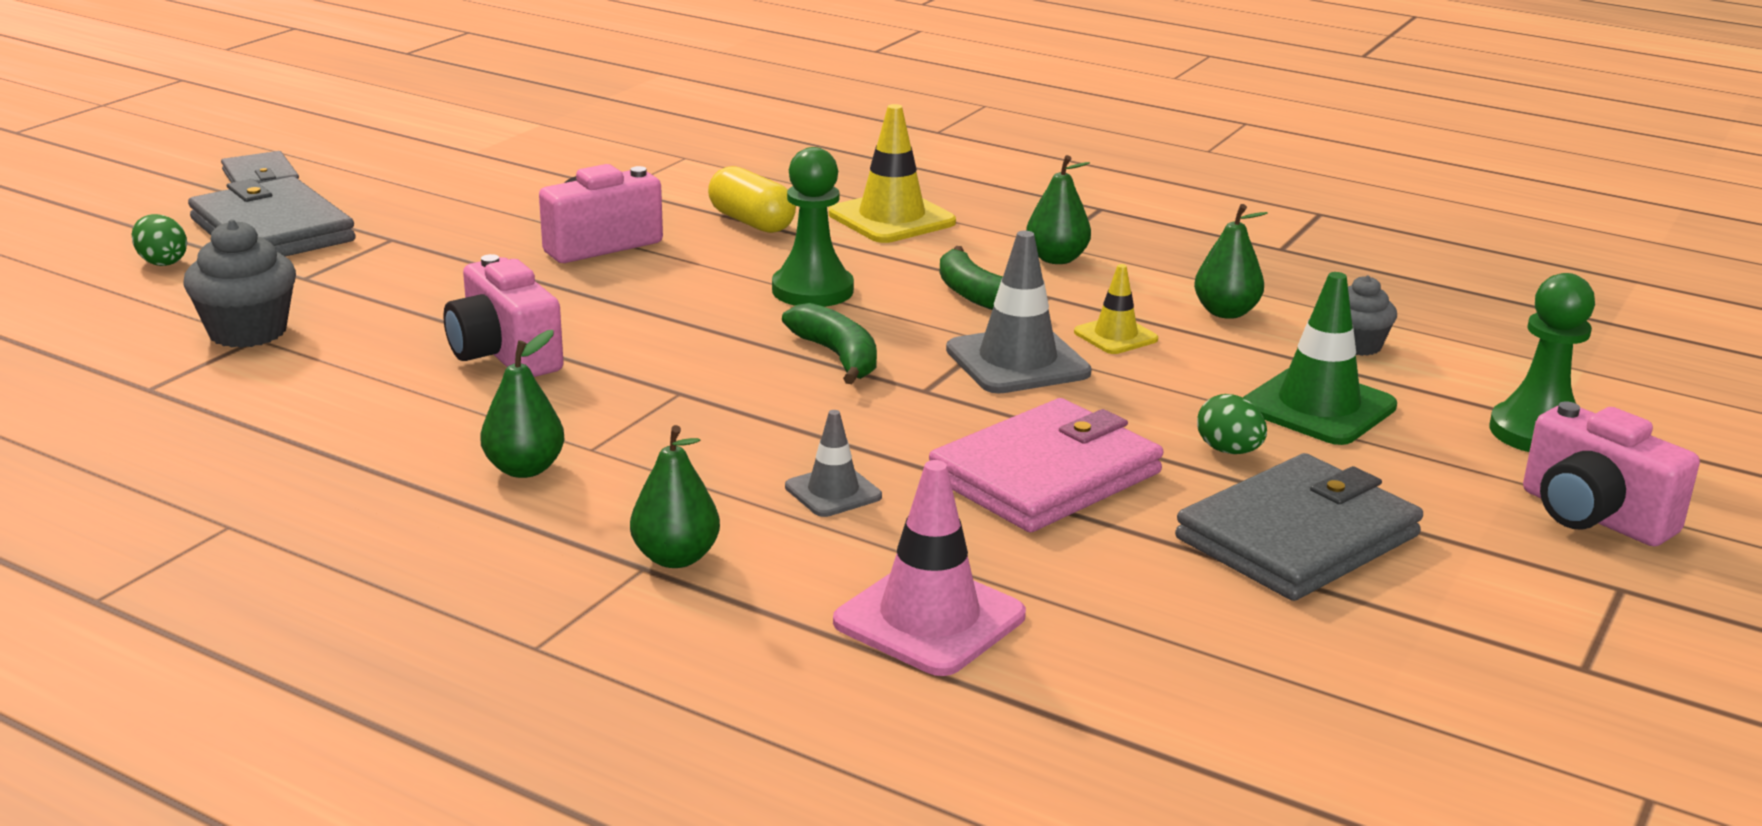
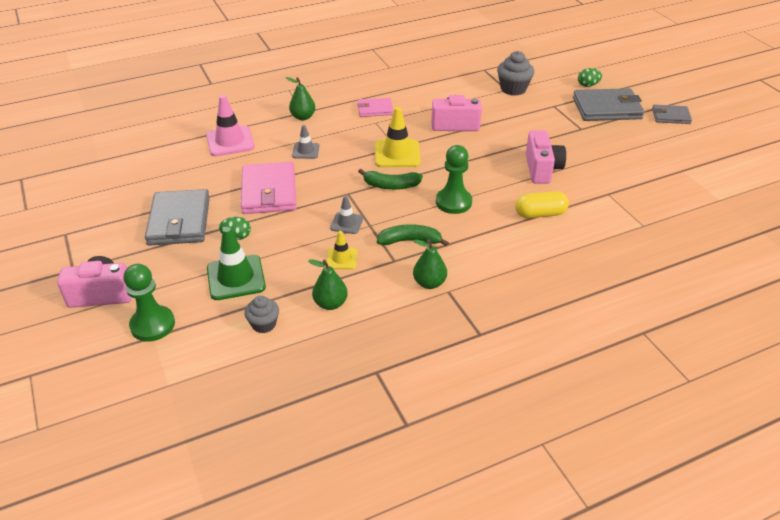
camera: 125 degrees right, 15 degrees up
(524, 469) = (375, 109): green pear -> pink wallet
(891, 218) = (516, 255): yellow traffic cone -> yellow traffic cone (397, 154)
(1017, 361) = (346, 223): grey traffic cone -> grey traffic cone, size x0.57

